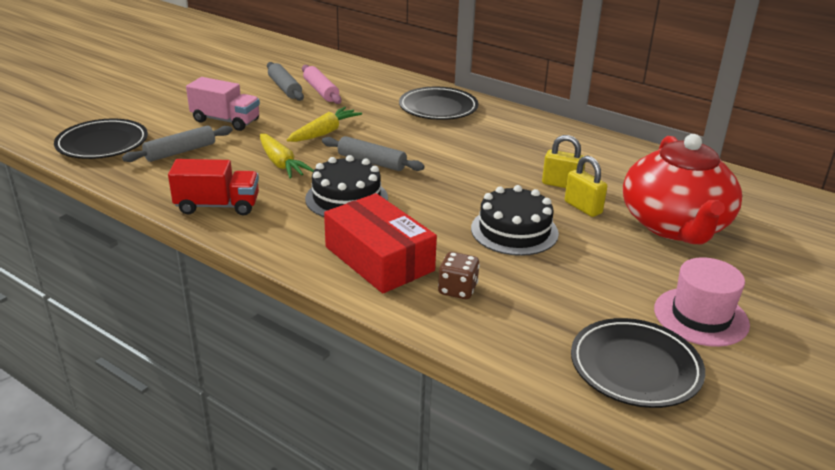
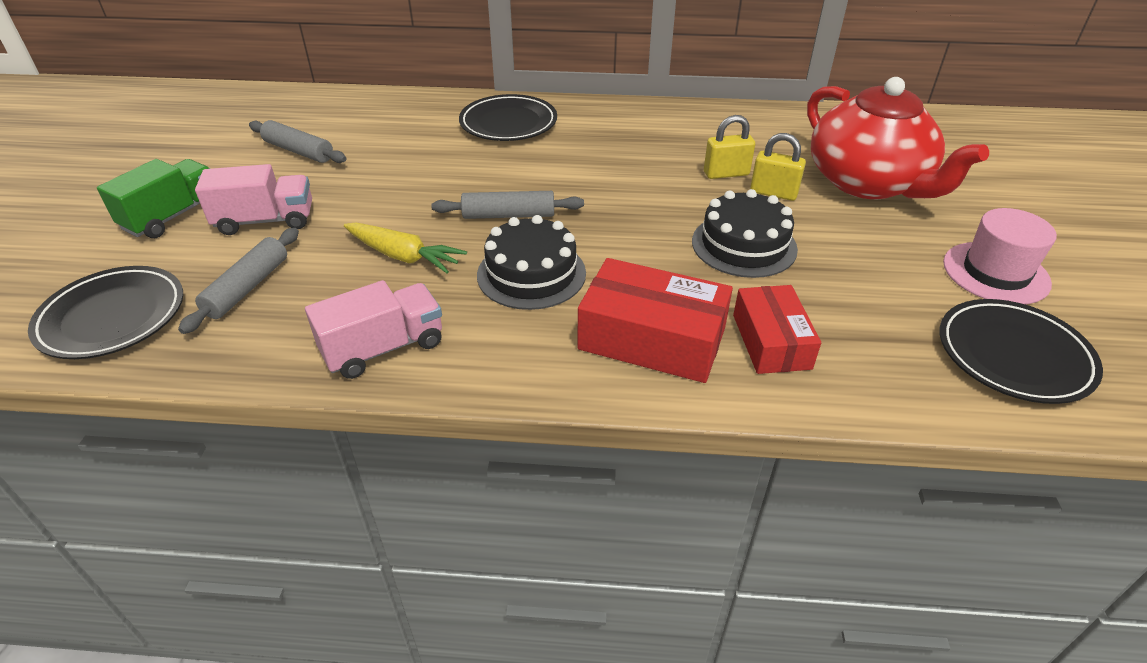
camera: 30 degrees left, 10 degrees up
(180, 103) = (173, 216): none -> green truck
(217, 206) = (383, 348): red truck -> pink truck
(321, 91) = (349, 142): pink rolling pin -> none
(324, 132) = (412, 195): yellow carrot -> none
(457, 290) = (771, 341): brown dice -> red box

